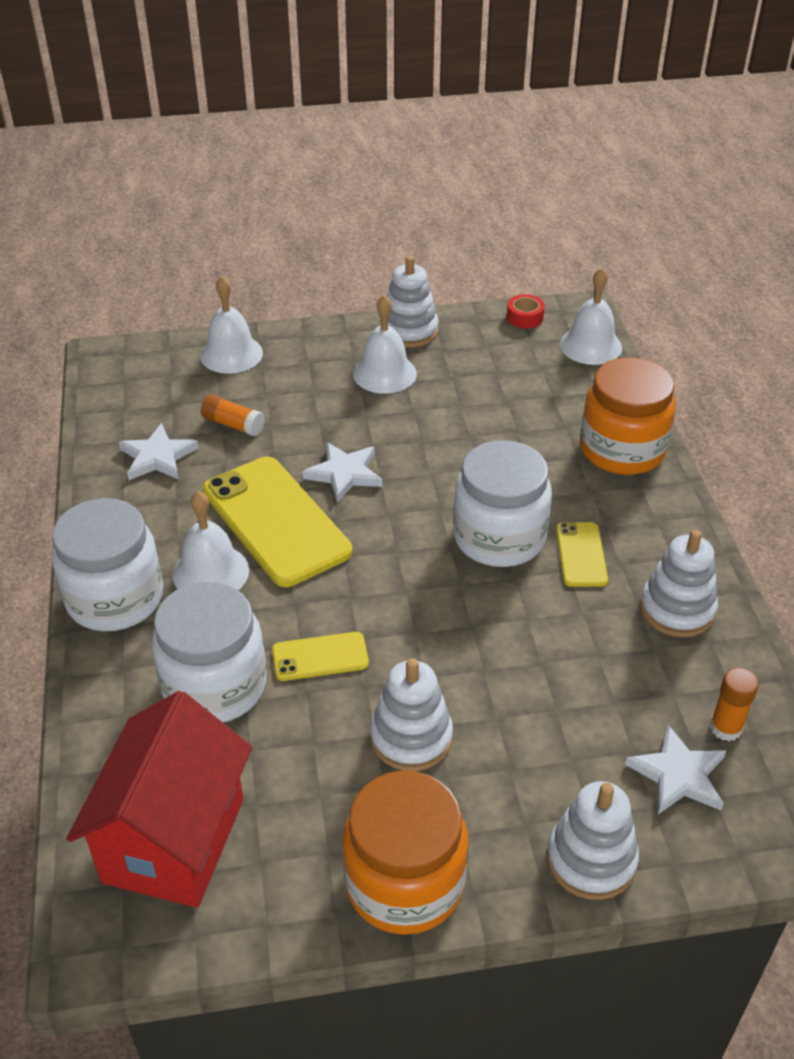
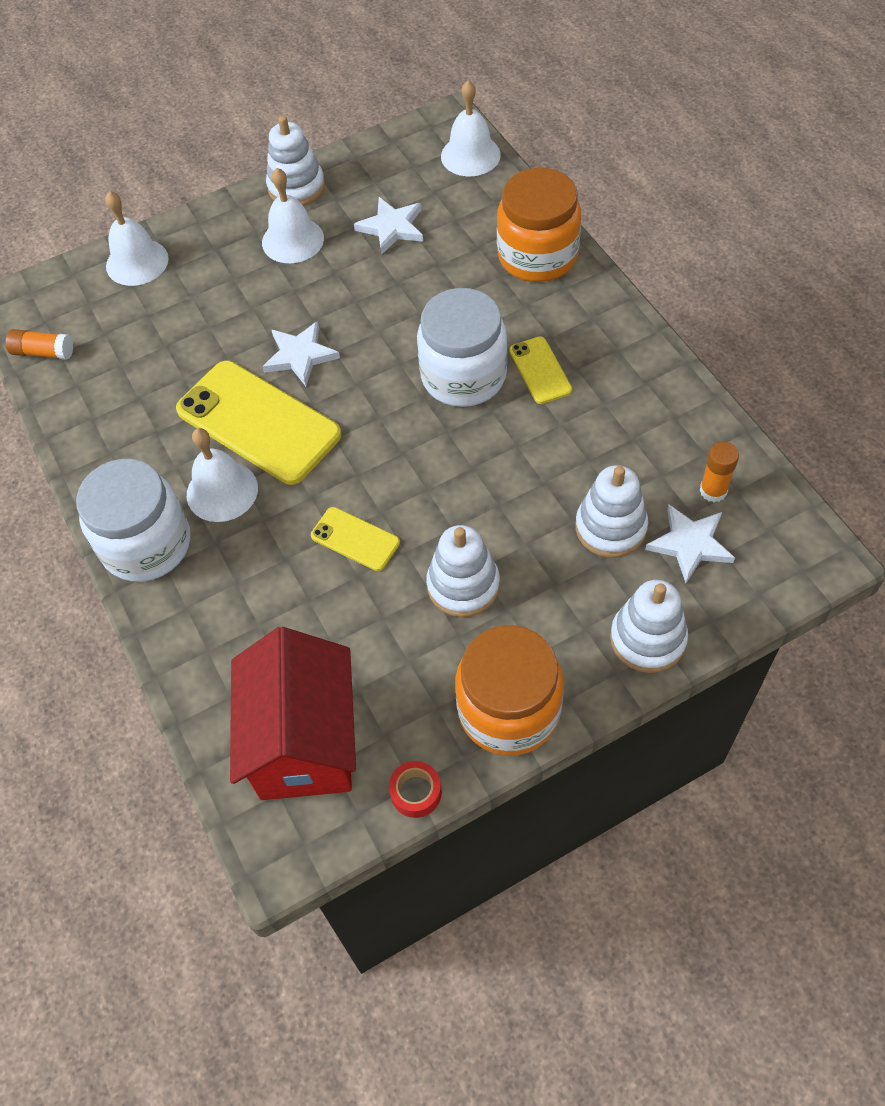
camera: 15 degrees left, 15 degrees up
(157, 457) = (117, 392): white star -> white star (392, 227)
(215, 686) = (275, 596): white jar -> none
(233, 424) = (174, 336): orange glue stick -> orange glue stick (43, 352)
(320, 657) = (355, 539): yellow phone -> yellow phone turned 60 degrees clockwise
(525, 317) = (398, 142): red tape -> red tape (416, 792)
(677, 609) = (638, 396): white stacking toy -> white stacking toy (610, 527)

